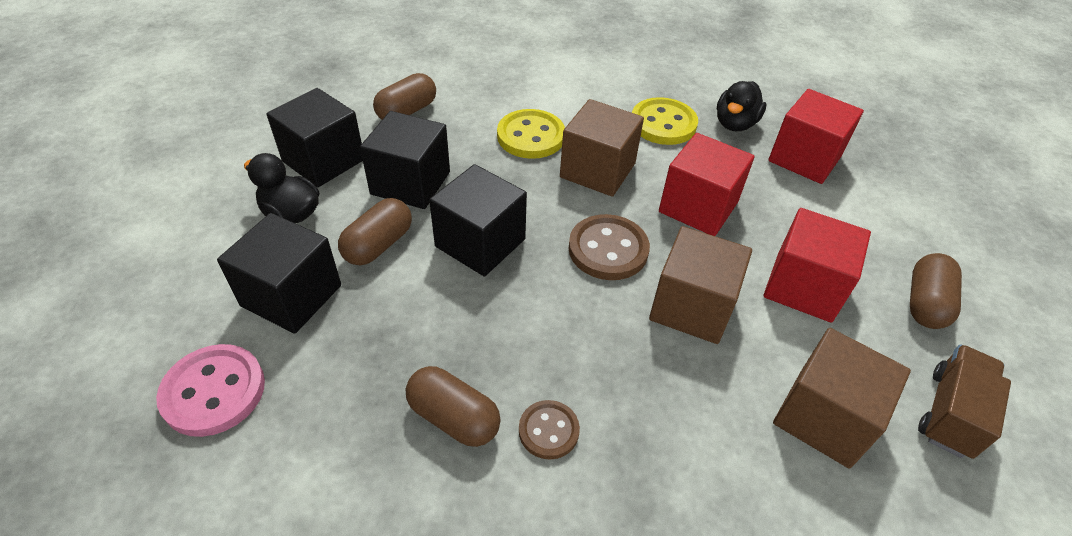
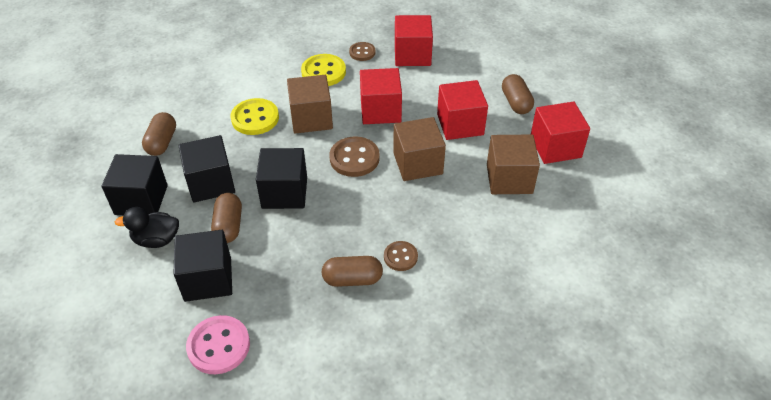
camera: 35 degrees left, 0 degrees up
(735, 124) = (362, 52): black duck -> brown button
(950, 413) = (555, 147): brown truck -> red cube

